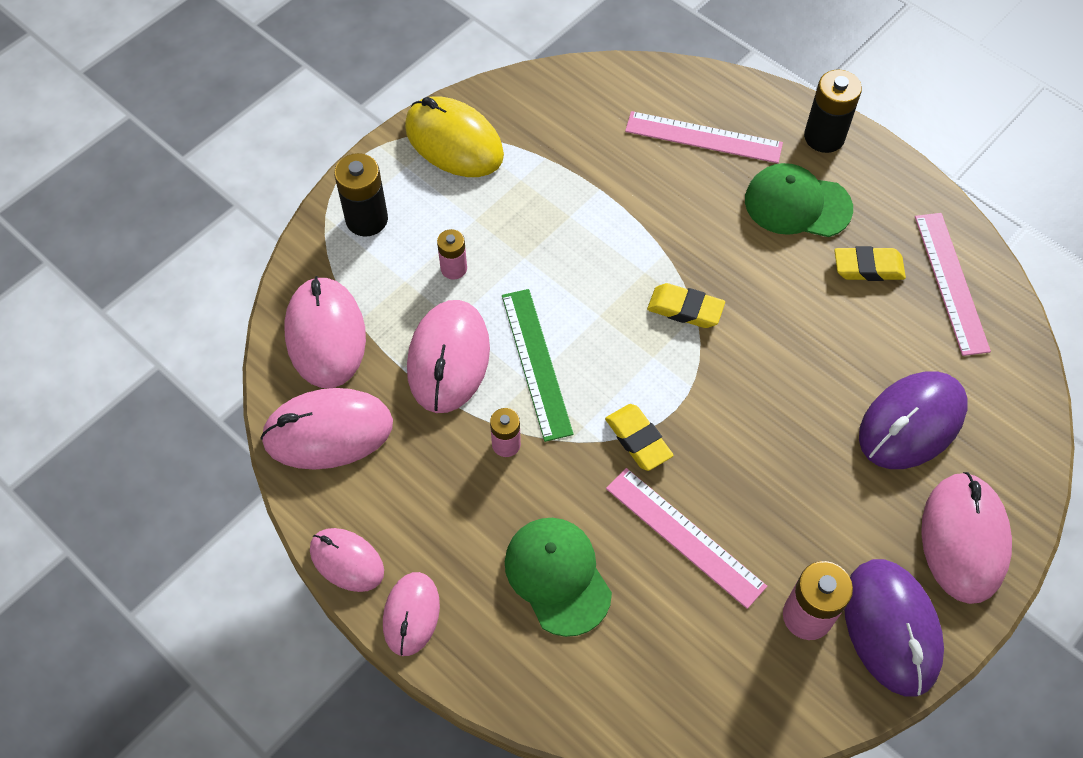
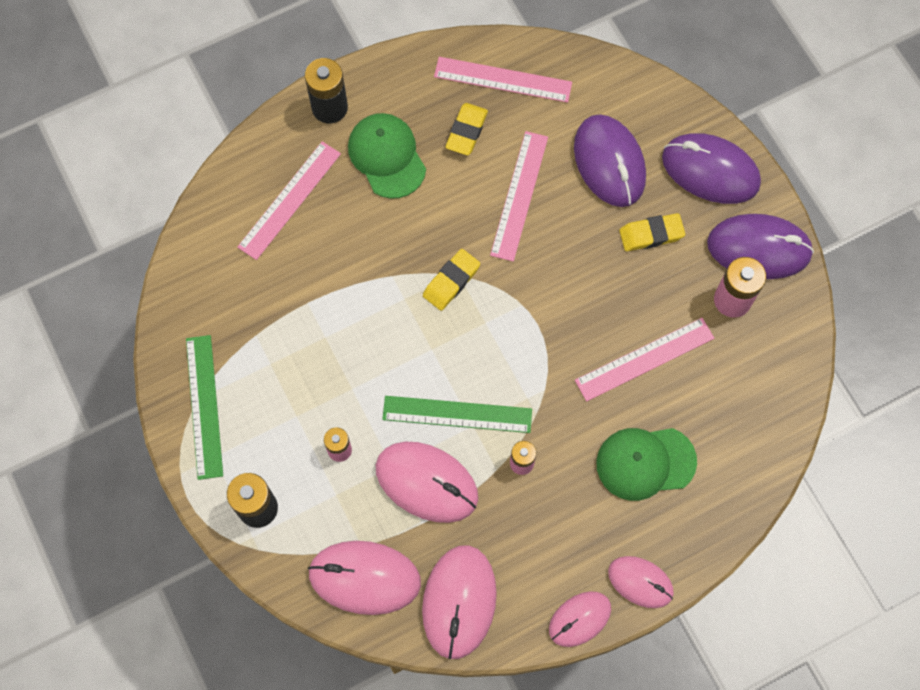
camera: 70 degrees left, 10 degrees up
(454, 141) = (204, 406): yellow mouse -> green ruler
(638, 440) = (553, 362): yellow eraser -> yellow eraser (651, 234)
(797, 204) = (387, 156): green cap -> green cap turned 120 degrees clockwise
(820, 343) = (519, 195): none -> pink ruler
(964, 539) = (710, 171): pink mouse -> purple mouse

